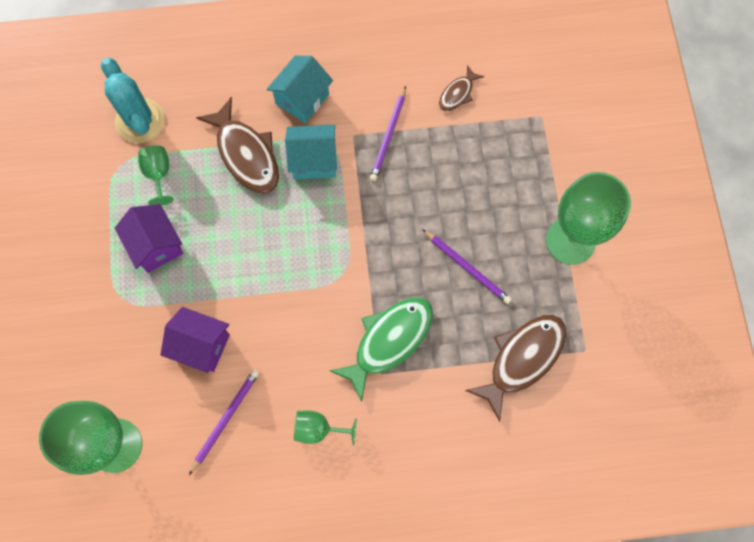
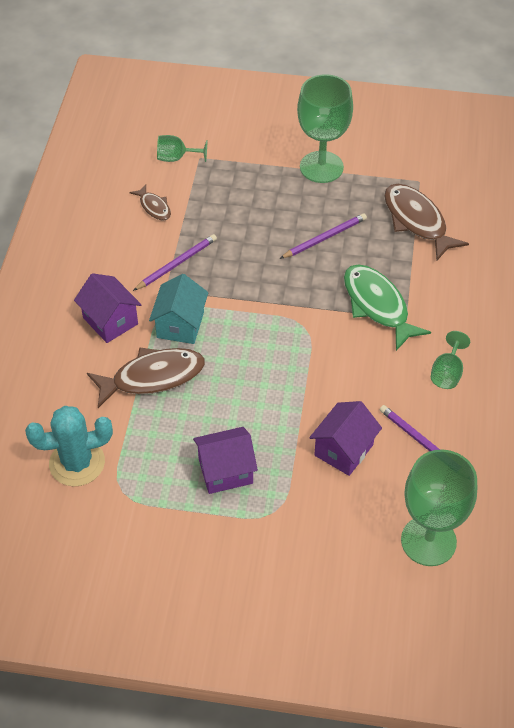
camera: 75 degrees left, 20 degrees down
(158, 175) = (146, 456): green goblet -> green goblet (176, 158)
(302, 99) = (110, 321): turquoise house -> purple house
(389, 135) = (176, 264): purple pencil -> purple pencil turned 75 degrees counterclockwise

